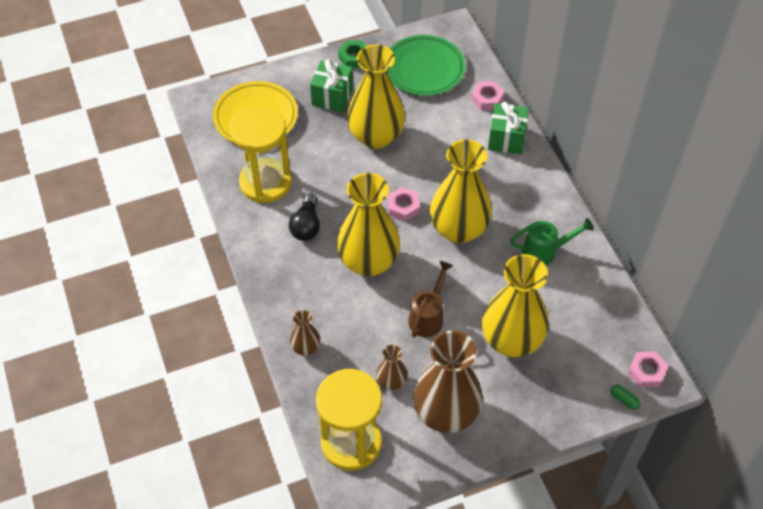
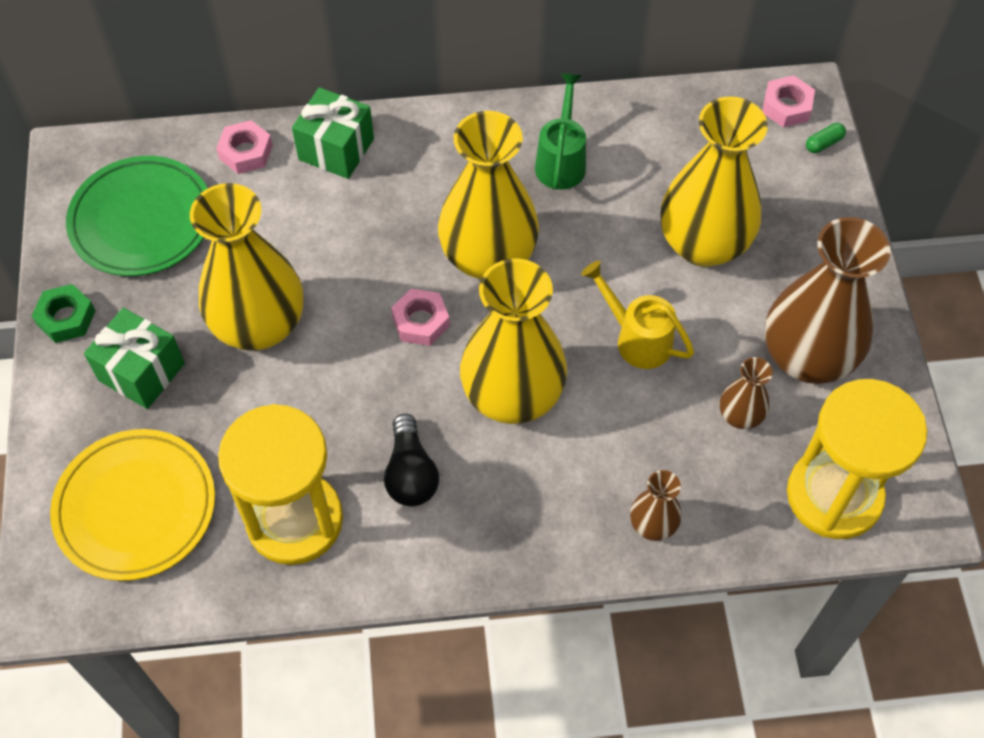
camera: 75 degrees left, 5 degrees up
(306, 225) = (410, 473): black light bulb -> black light bulb turned 60 degrees clockwise
(428, 317) = (637, 339): brown watering can -> yellow watering can

